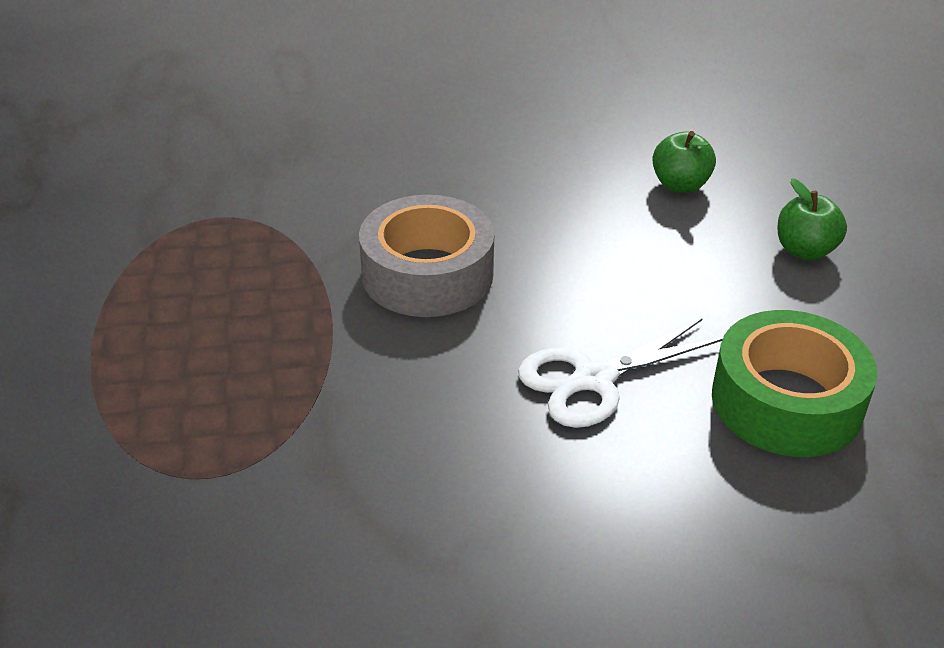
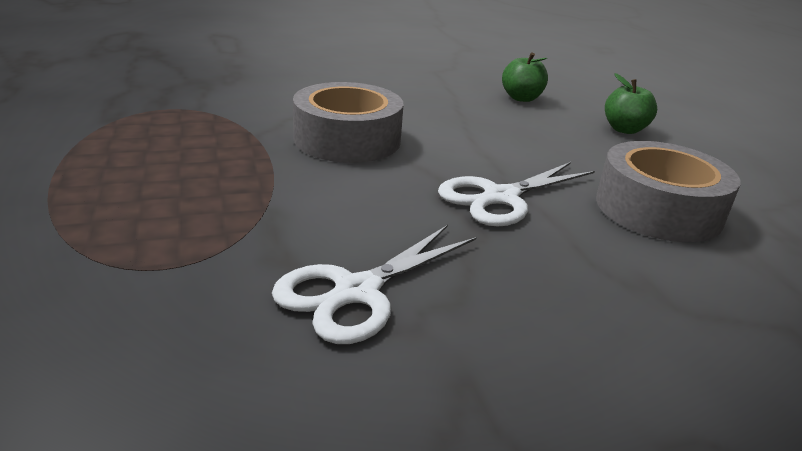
camera: 10 degrees left, 10 degrees down
(400, 516) = (357, 292): none -> white scissors
(786, 402) = (658, 209): green tape -> grey tape

